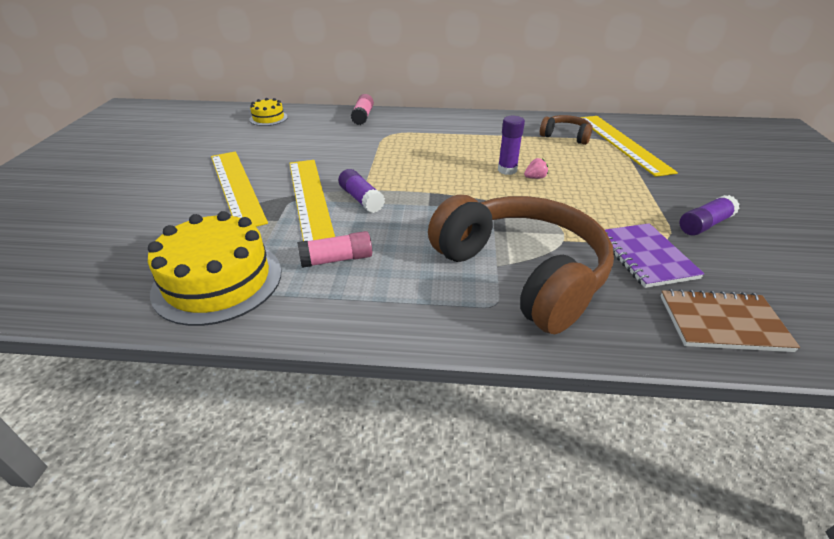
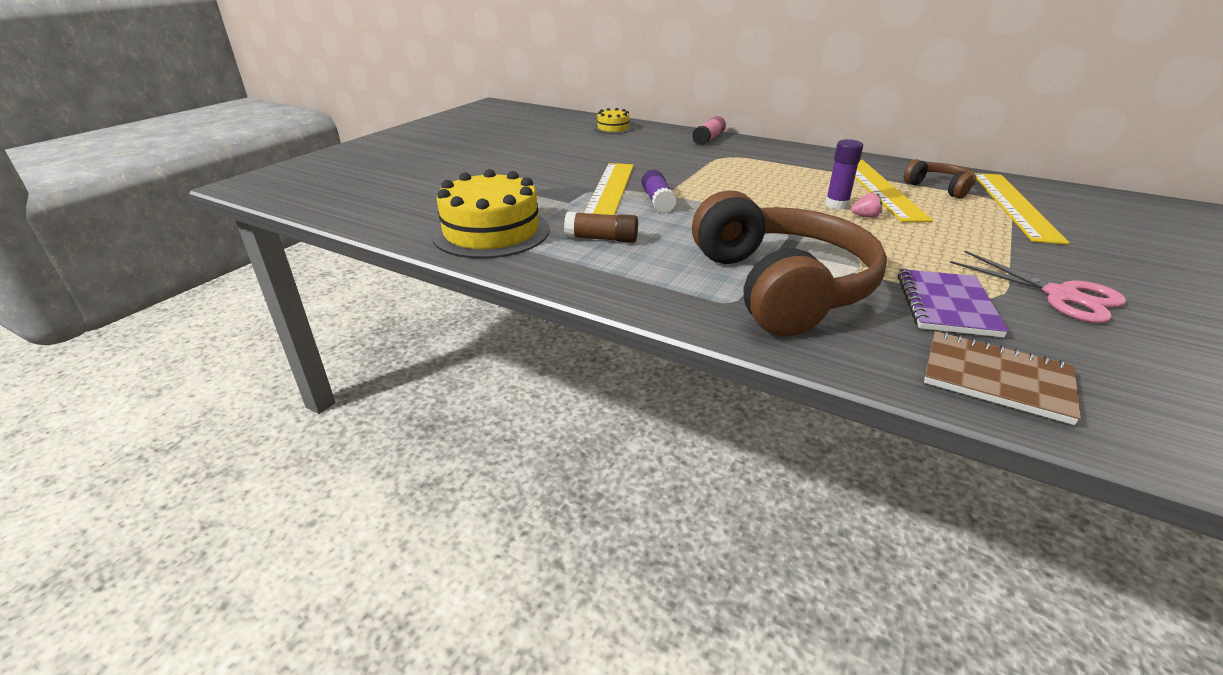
camera: 25 degrees right, 5 degrees down
(236, 187) = (549, 173): yellow ruler -> yellow ruler (879, 188)
(337, 259) = (602, 239): pink glue stick -> brown glue stick
(704, 224) = (1061, 295): purple glue stick -> pink scissors

